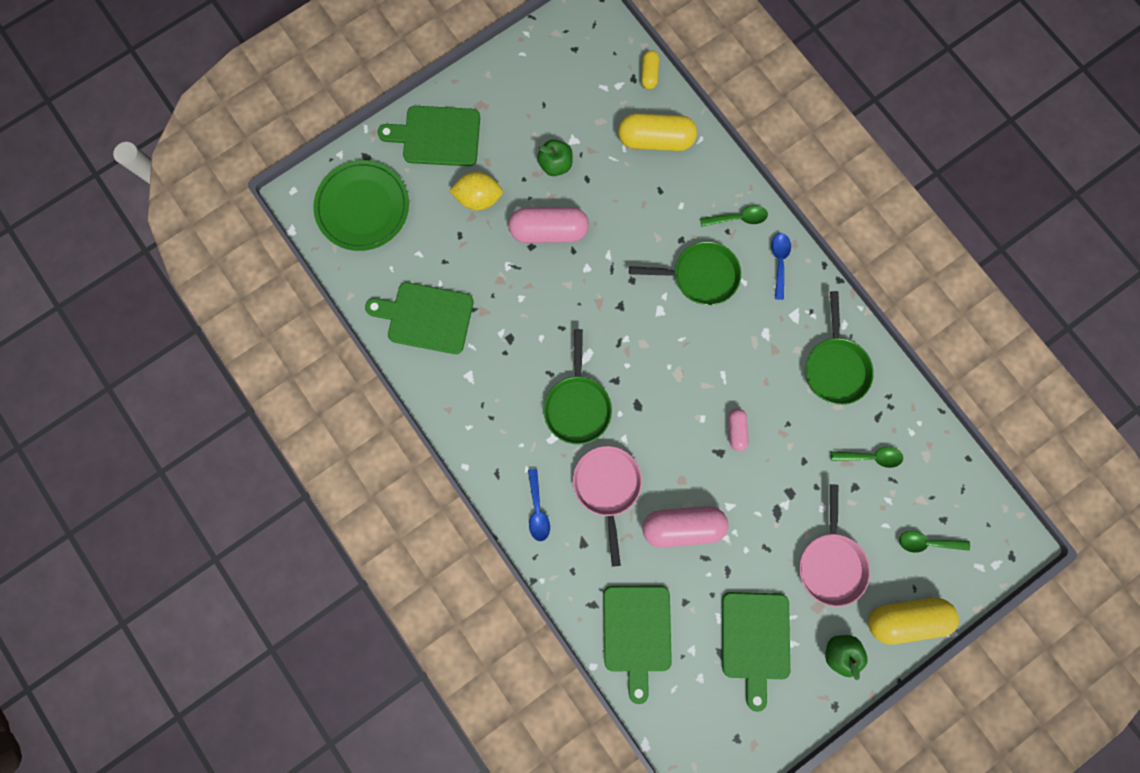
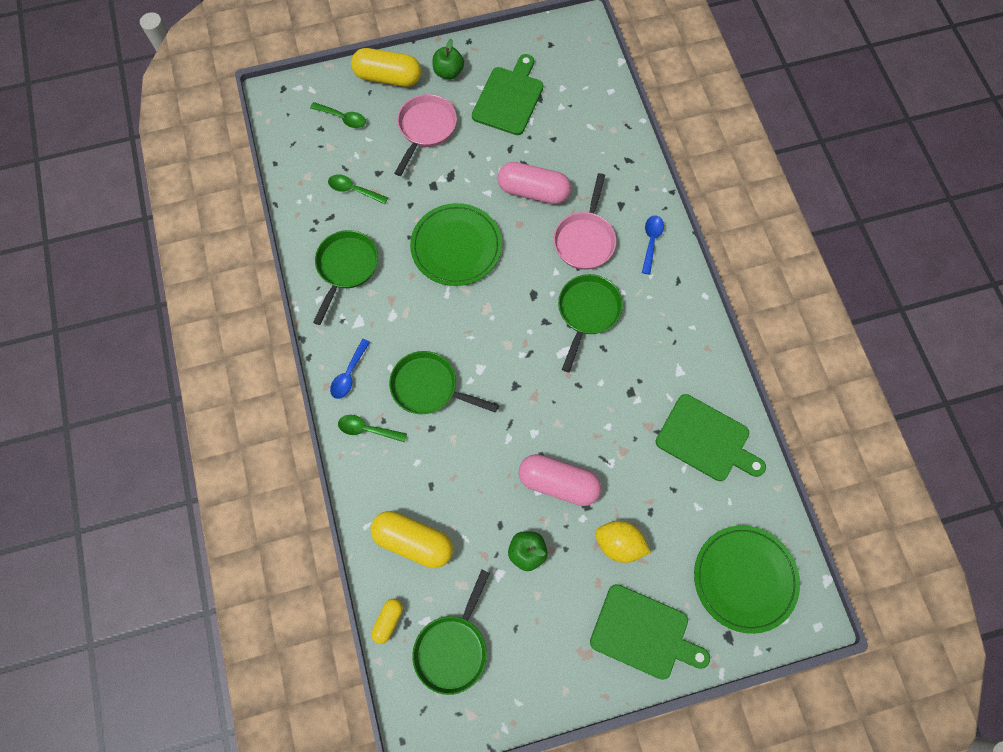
camera: 160 degrees left, 10 degrees down
(588, 73) = (453, 648): none -> green pan
(636, 633) = (600, 131): green cutting board -> none
(736, 430) = (456, 246): pink capsule -> green plate

